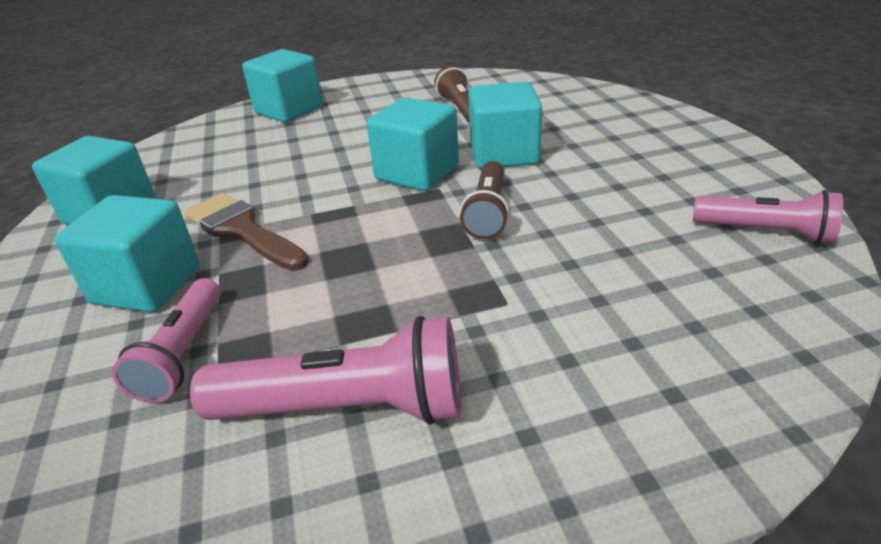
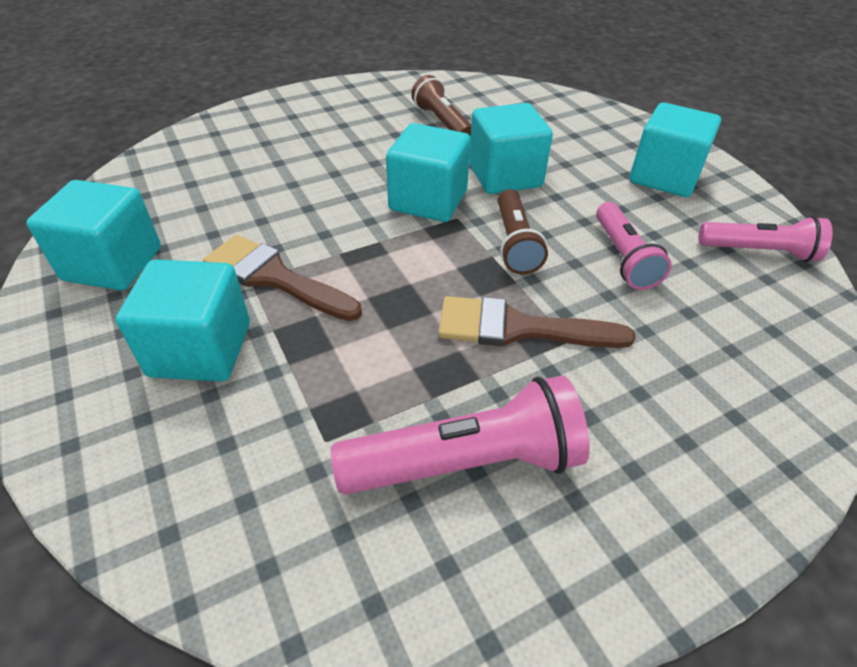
camera: 15 degrees left, 10 degrees up
(183, 353) = (278, 423): pink flashlight -> pink flashlight (623, 257)
(289, 110) = (258, 125): turquoise cube -> turquoise cube (664, 177)
(458, 288) = (518, 328): none -> brown brush

